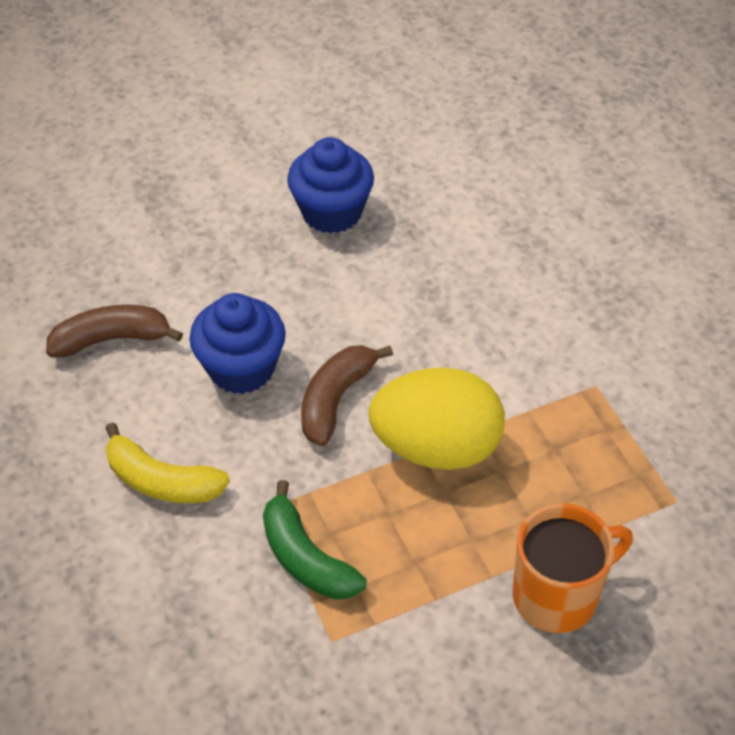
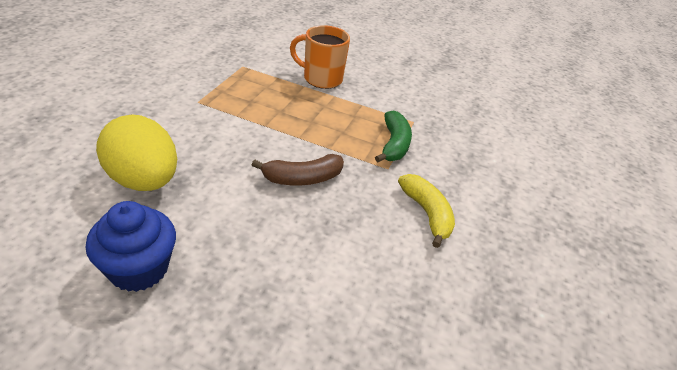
camera: 140 degrees left, 10 degrees down
(111, 339) = (379, 311): brown banana -> none
(241, 368) = (326, 228): blue cupcake -> none
(436, 448) = (291, 133): yellow egg -> yellow egg (143, 180)

